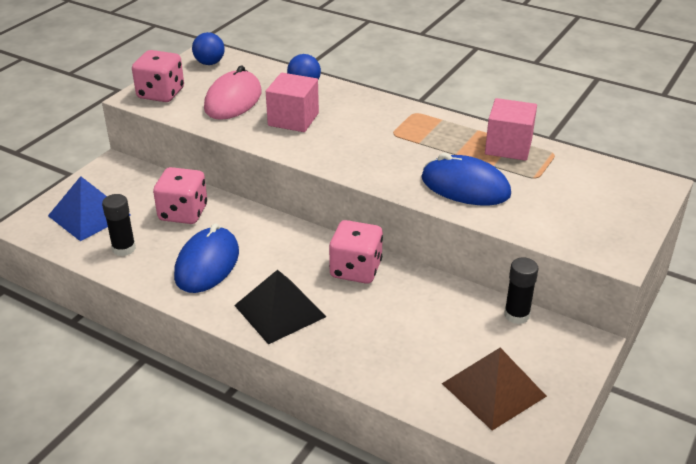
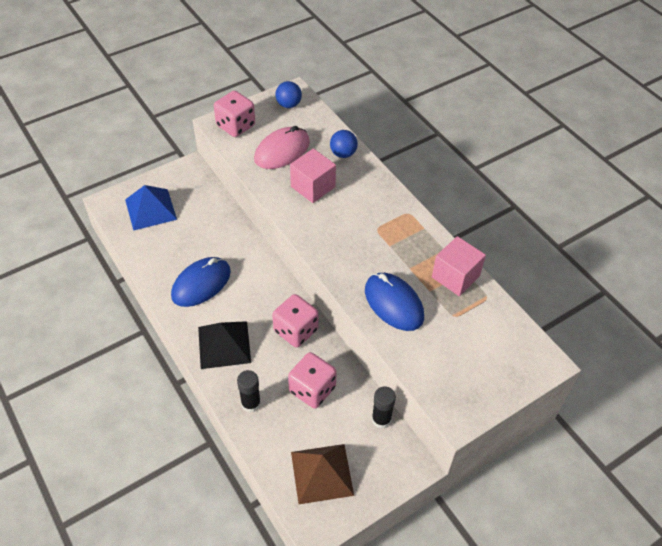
camera: 25 degrees right, 15 degrees up
(124, 248) = (156, 248): black glue stick -> black glue stick (251, 403)
(183, 213) = (211, 231): pink dice -> pink dice (312, 389)

